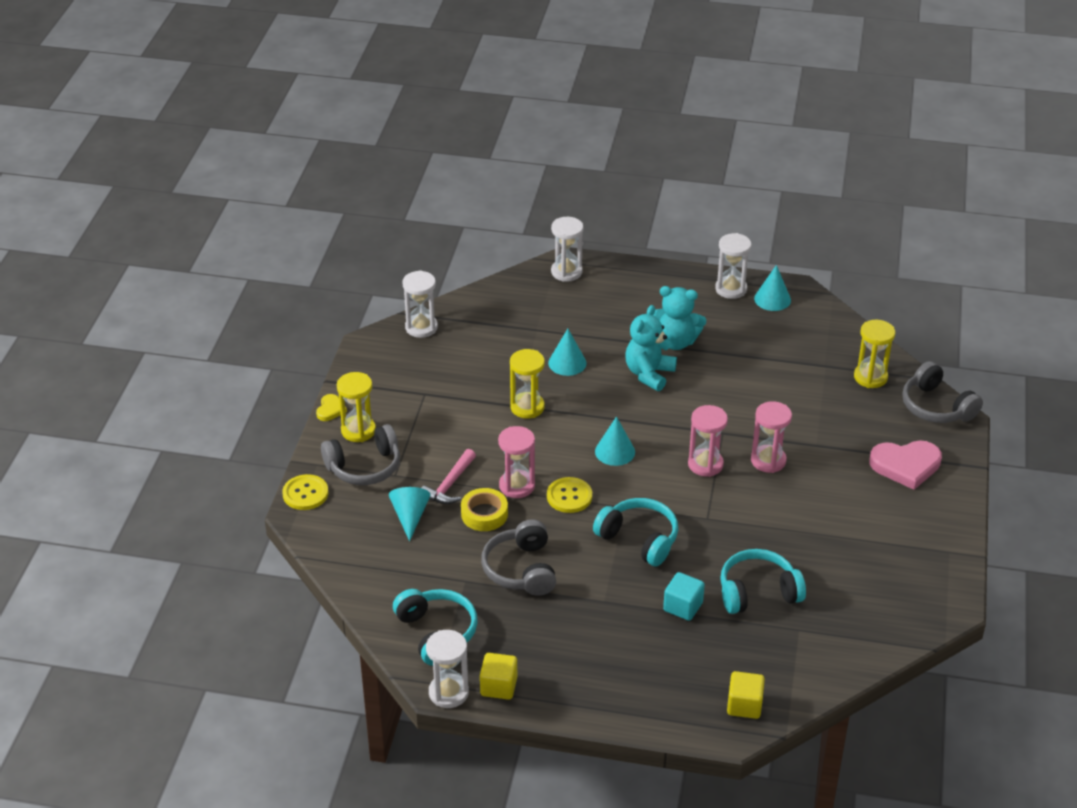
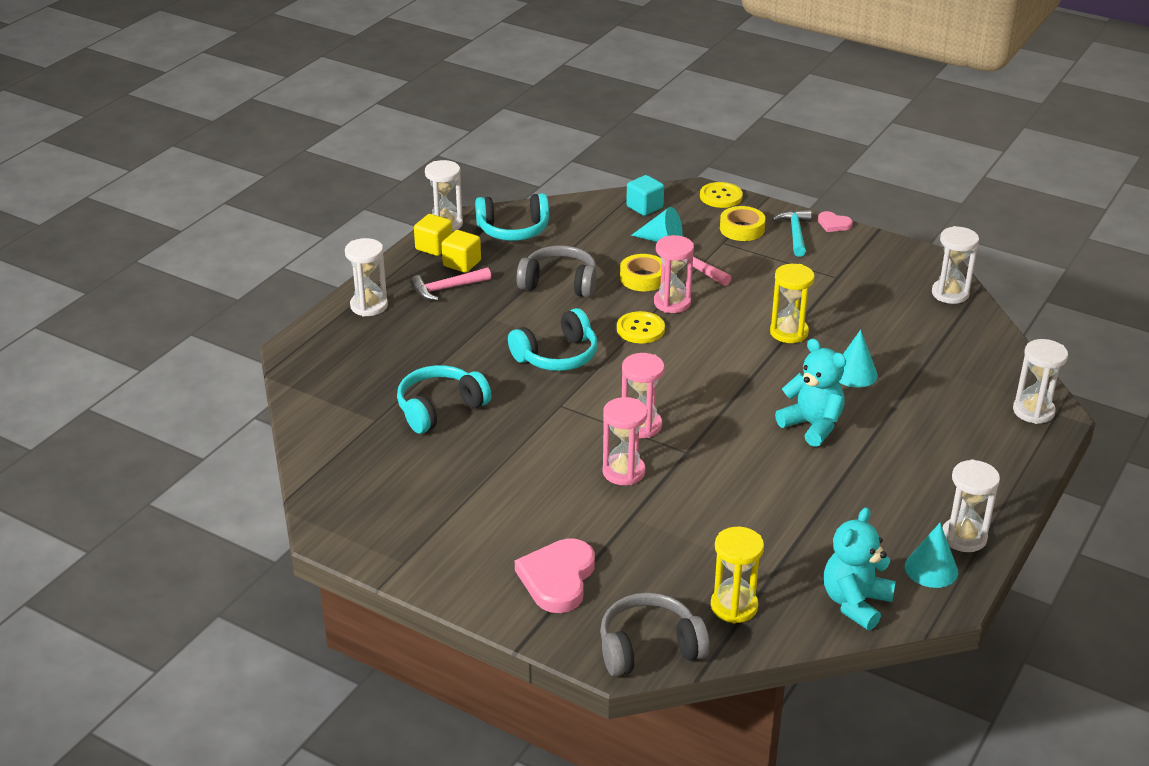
camera: 110 degrees right, 5 degrees down
(330, 409) = (833, 224): yellow heart -> pink heart
(358, 430) = (795, 233): yellow hourglass -> turquoise hammer
(364, 467) = (742, 229): grey headphones -> yellow tape
(571, 650) = (447, 288): none -> pink hammer
(615, 451) = (692, 371): turquoise cone -> none
(631, 700) = (369, 306): none -> white hourglass
(676, 342) = (866, 461): turquoise teddy bear -> turquoise teddy bear (855, 603)
(683, 607) = (453, 359): turquoise cube -> turquoise cube (644, 207)
(744, 705) = (315, 362): yellow cube -> yellow cube (462, 263)
(758, 592) = (440, 408): turquoise headphones -> turquoise headphones turned 135 degrees counterclockwise

